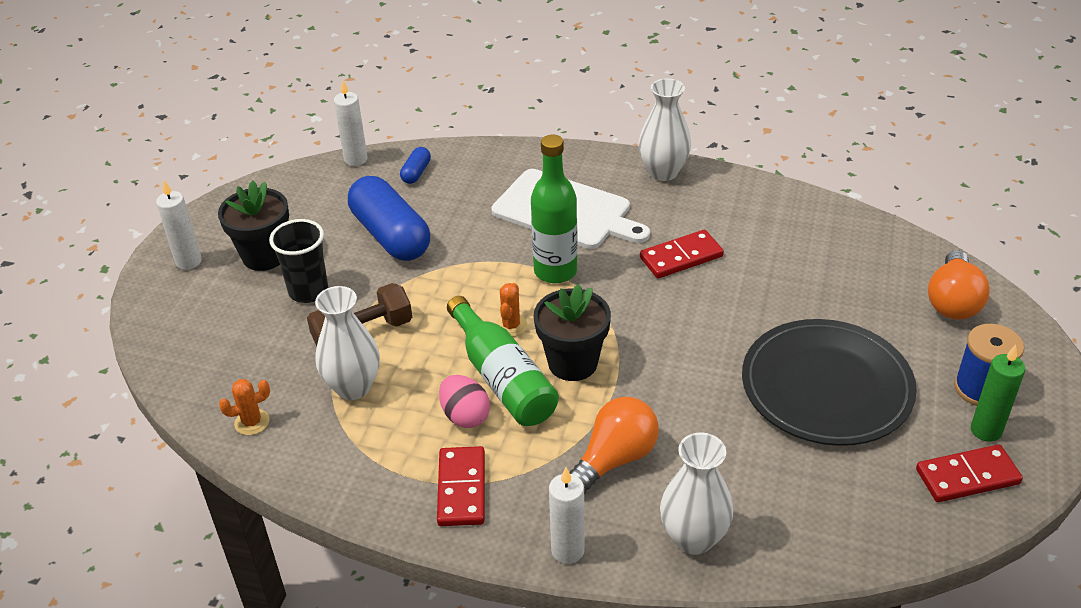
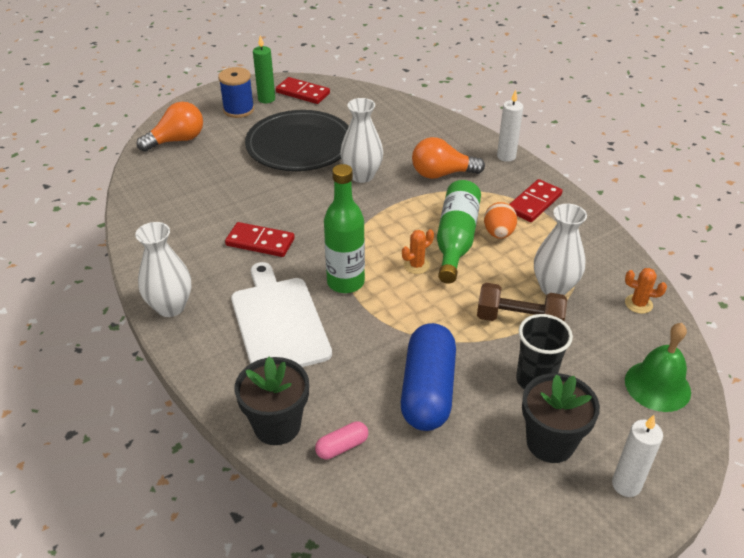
camera: 140 degrees left, 0 degrees up
(194, 348) = (657, 386): none -> green bell
(356, 159) = (378, 510): white candle -> none
(416, 173) = (342, 447): blue capsule -> pink capsule
(465, 416) = (498, 233): pink egg -> orange egg
(572, 363) = (406, 224): black flower pot -> black flower pot (277, 425)
(693, 538) = (444, 133): white vase -> white vase (362, 175)

